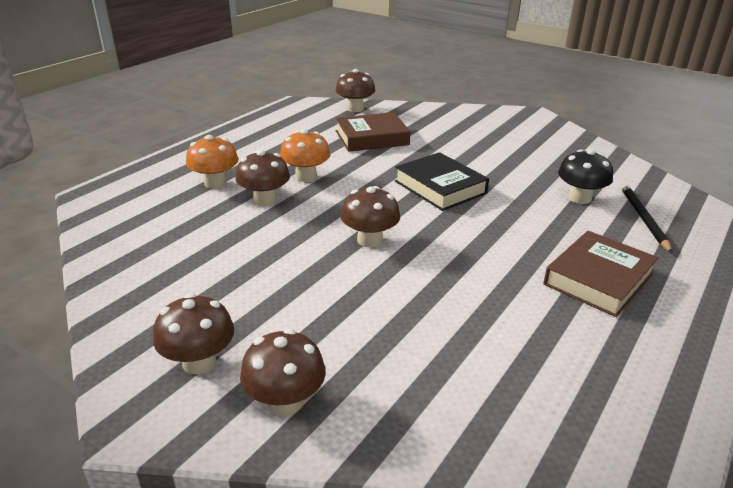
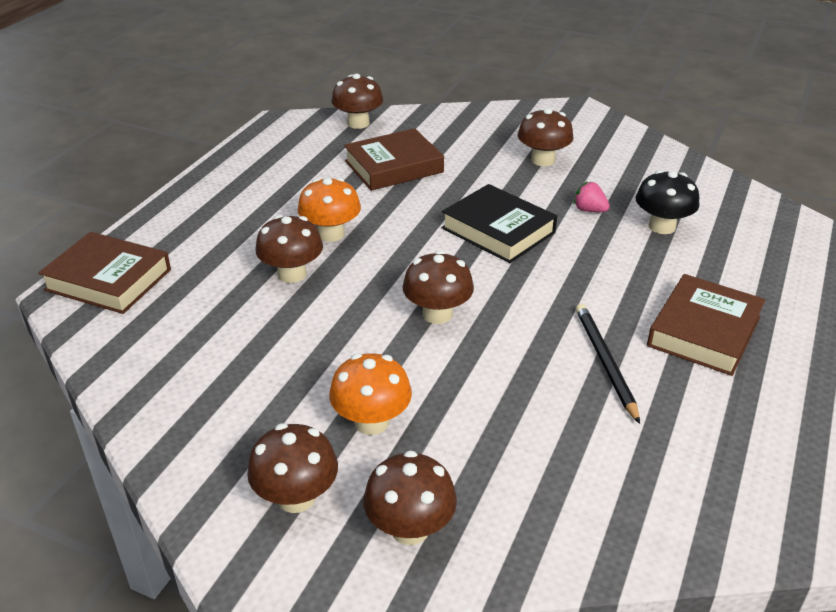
camera: 10 degrees left, 5 degrees up
(126, 189) = (109, 280): none -> brown book
(215, 183) = (220, 257): orange mushroom -> orange mushroom (371, 422)
(492, 144) = (543, 160): none -> brown mushroom
(520, 181) = (589, 210): none -> pink strawberry
(643, 219) = (737, 246): black pencil -> black pencil (605, 362)

